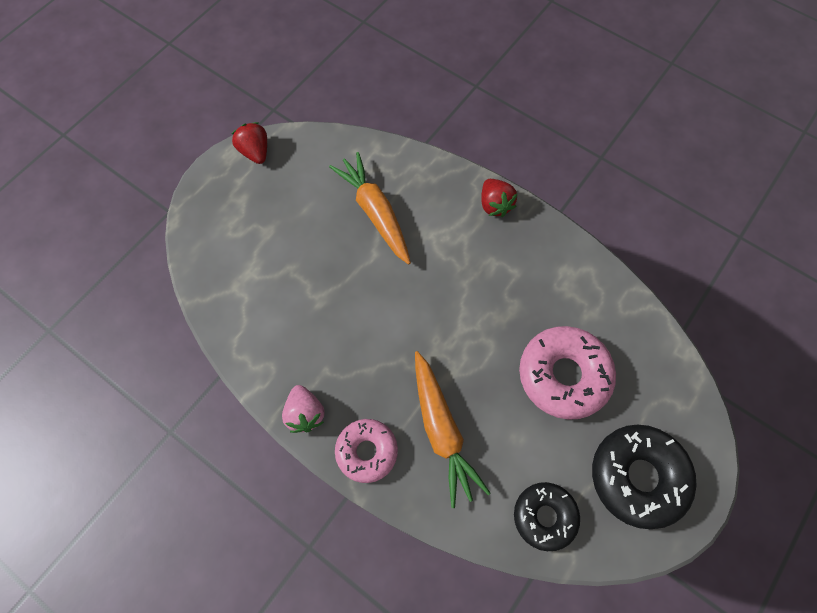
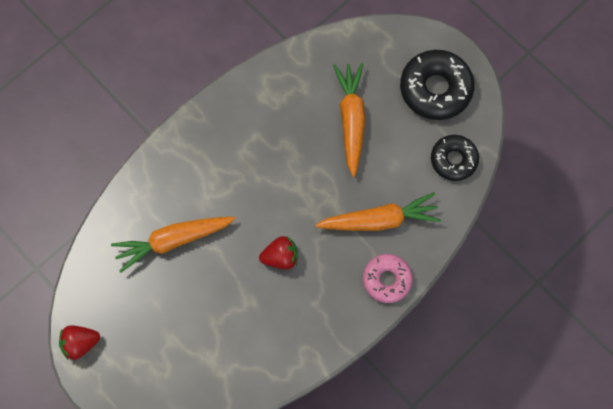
camera: 80 degrees left, 5 degrees up
(305, 413) = (348, 324): pink strawberry -> none
(495, 205) = (188, 137): red strawberry -> red strawberry (280, 257)
(563, 375) = (351, 120): pink donut -> orange carrot

